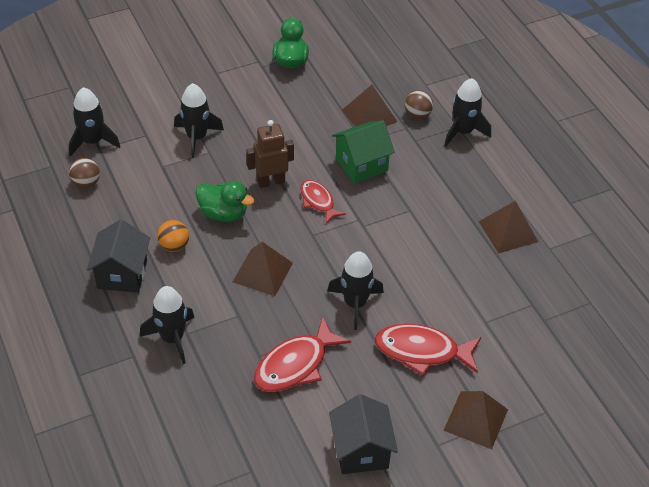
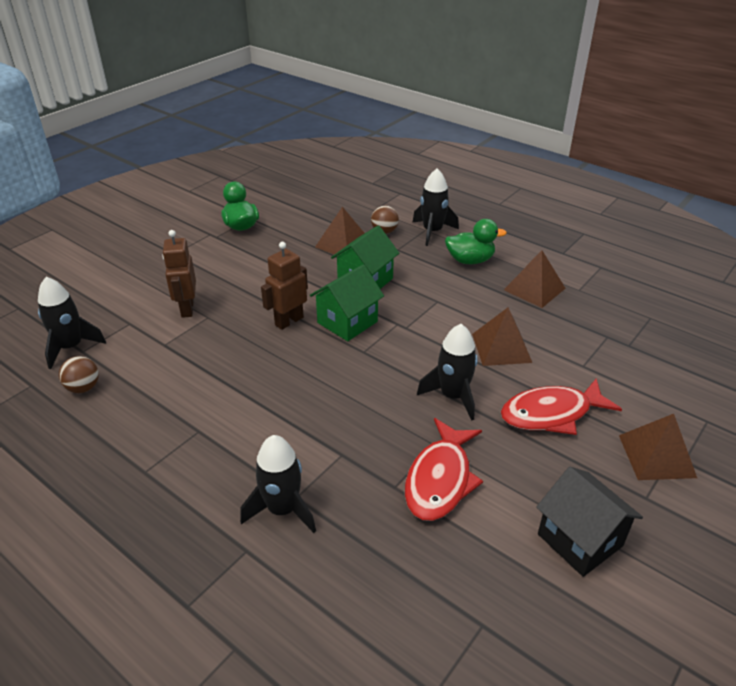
camera: 25 degrees left, 10 degrees down
(122, 274) = (179, 464): black house -> none
(174, 246) = (224, 413): orange ball -> none
(197, 137) = (187, 309): black rocket -> brown robot
(223, 213) = (259, 364): green duck -> green duck (470, 260)
(262, 272) = (338, 402): brown pyramid -> brown pyramid (501, 347)
(318, 201) = (347, 322): red fish -> green house

